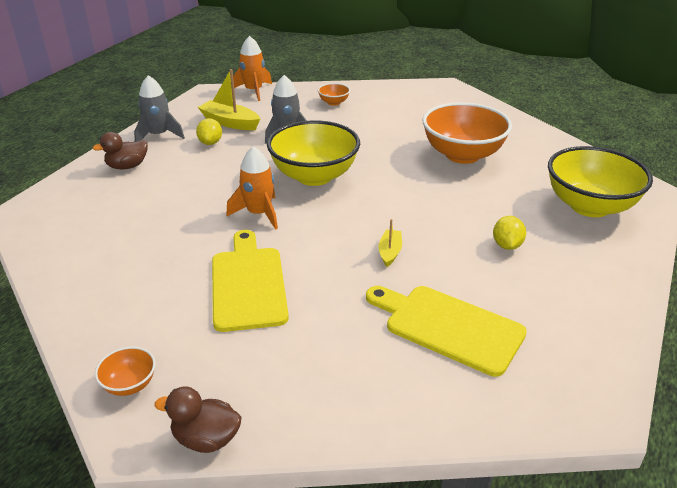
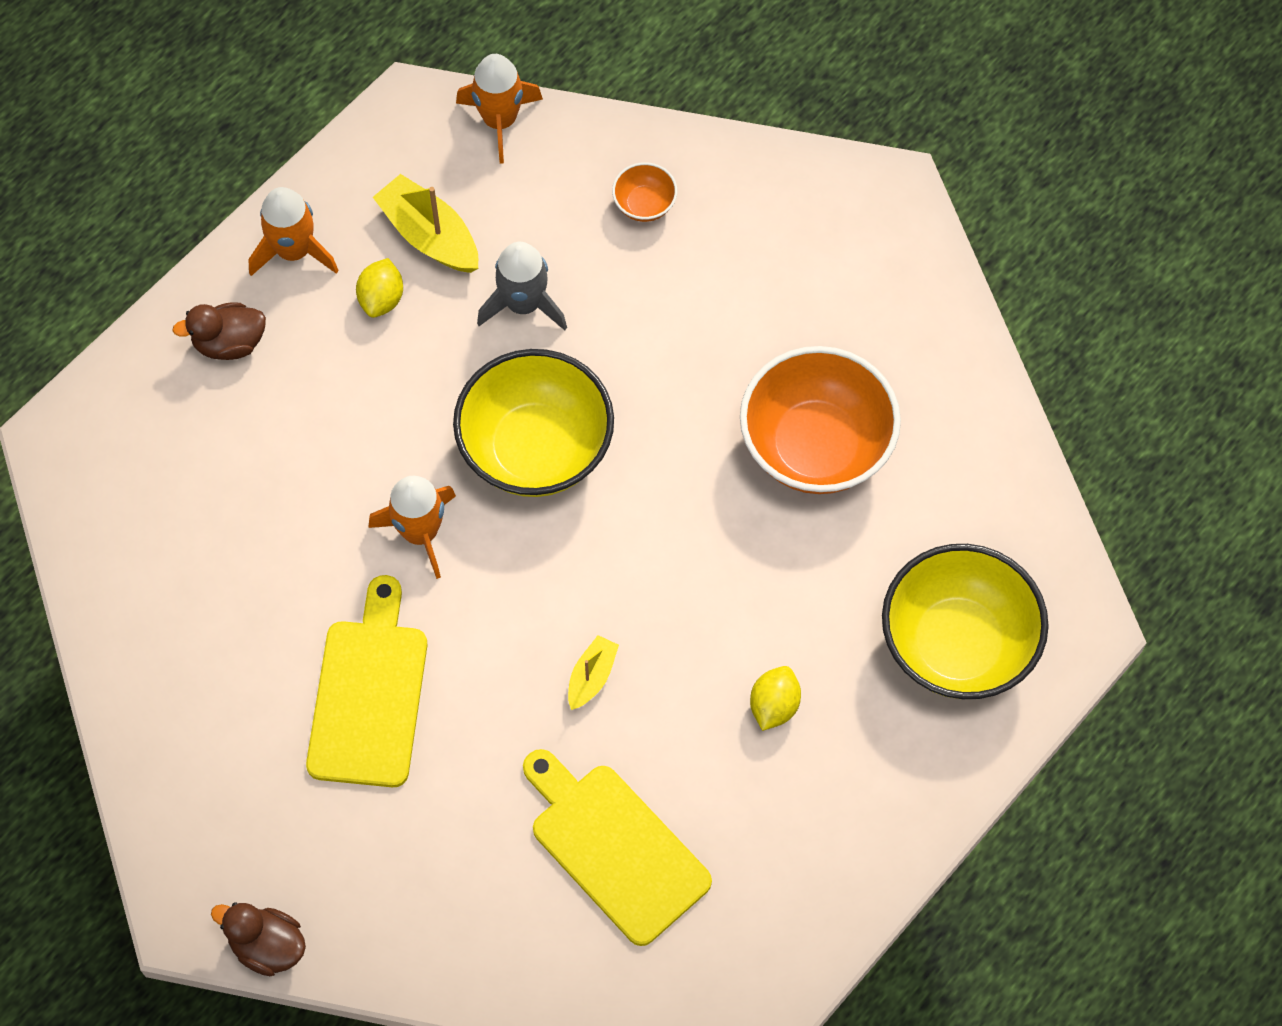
camera: 15 degrees right, 30 degrees up
(130, 384) = (190, 841): orange bowl -> none
(158, 135) = (294, 251): grey rocket -> orange rocket

